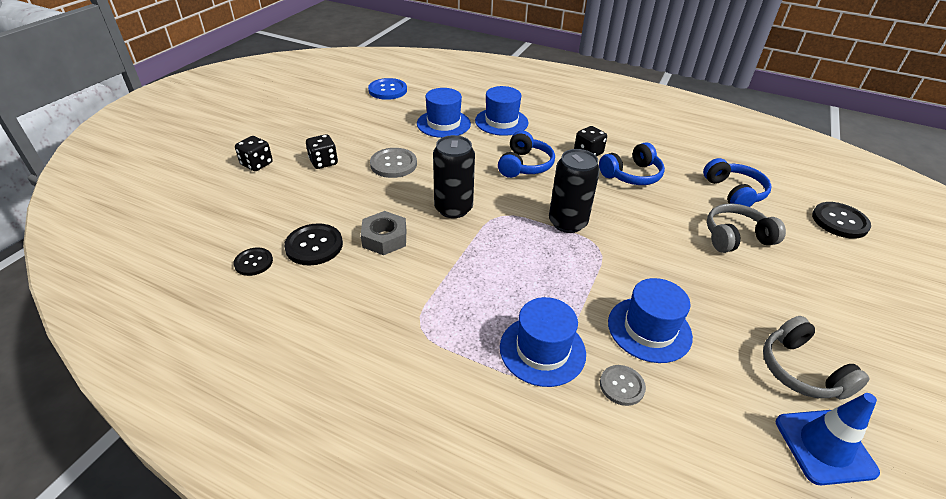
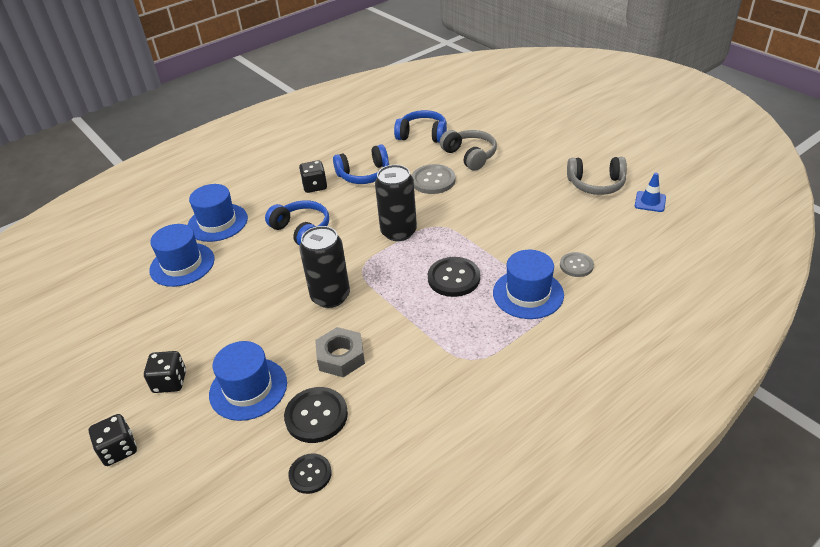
camera: 60 degrees left, 0 degrees up
(387, 90) = (65, 292): blue button -> none
(393, 164) = (224, 322): grey button -> grey button (433, 180)
(631, 175) = (364, 174): blue headphones -> blue headphones turned 75 degrees clockwise
(649, 329) = (534, 233): blue hat -> blue hat (248, 388)
(736, 237) = (470, 156): grey headphones -> grey headphones turned 135 degrees clockwise
(824, 446) = (650, 202): blue traffic cone -> blue traffic cone, size x0.62
(839, 221) = (482, 106): black button -> black button (453, 278)

